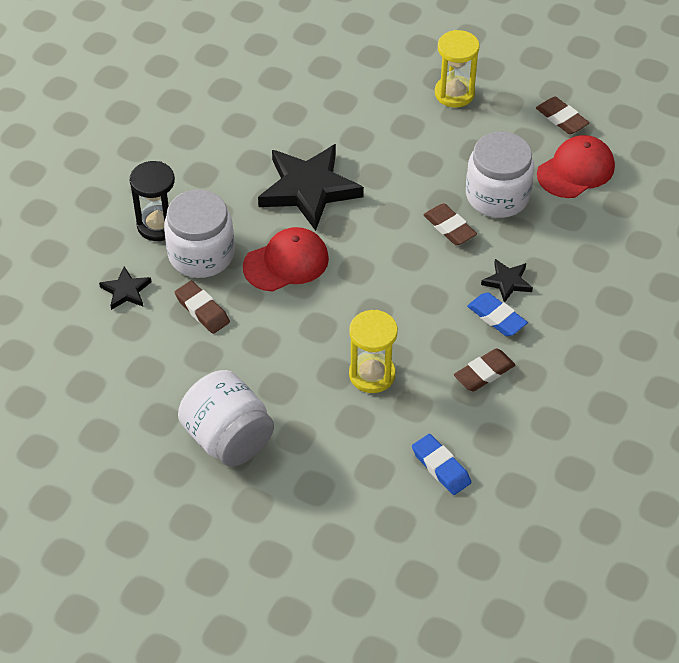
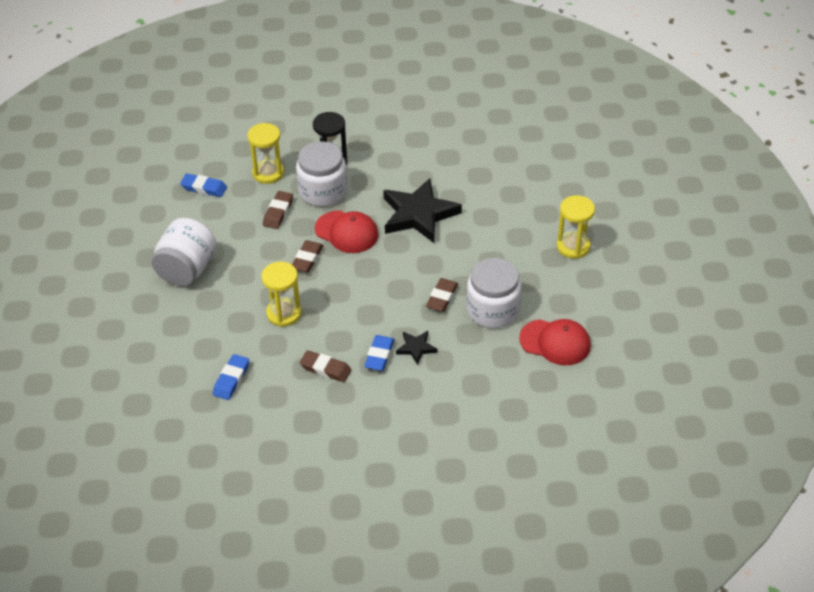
camera: 60 degrees right, 5 degrees down
(97, 364) = (204, 188): none -> blue eraser
(126, 291) = (268, 173): black star -> yellow hourglass
(561, 119) = (601, 314): brown eraser -> brown eraser (307, 259)

